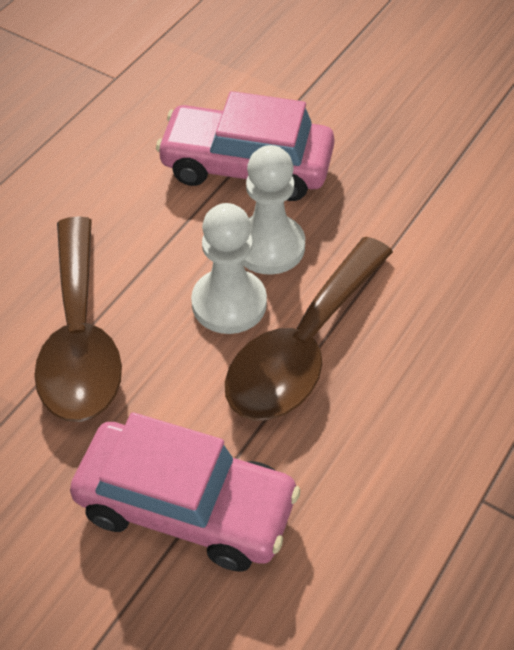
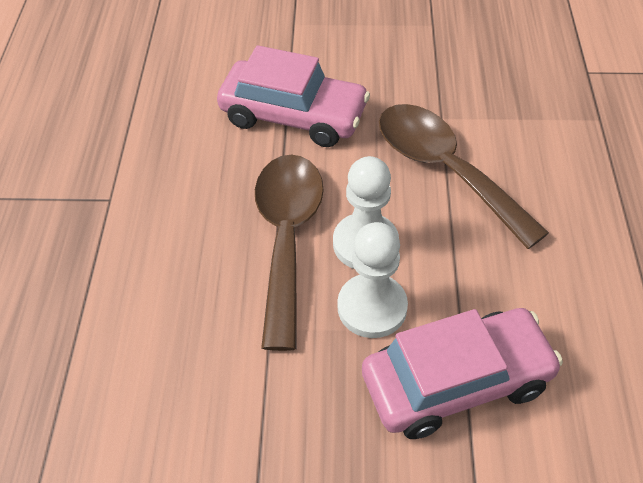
camera: 150 degrees right, 0 degrees up
(186, 506) = (293, 115): pink car -> pink car turned 150 degrees counterclockwise

